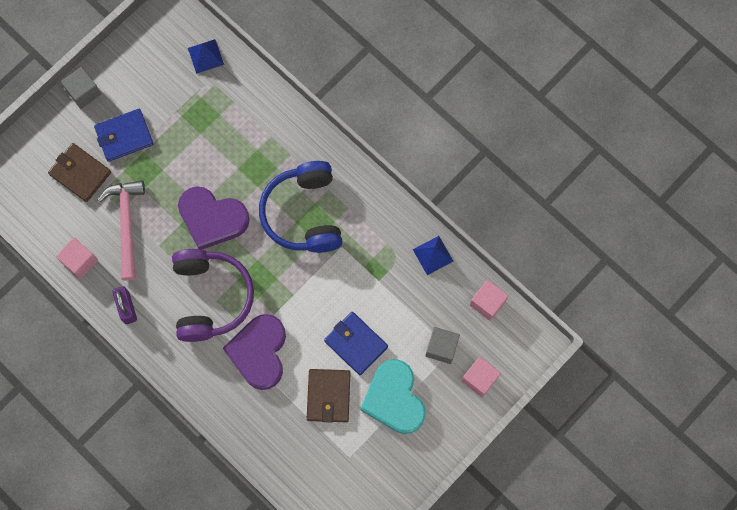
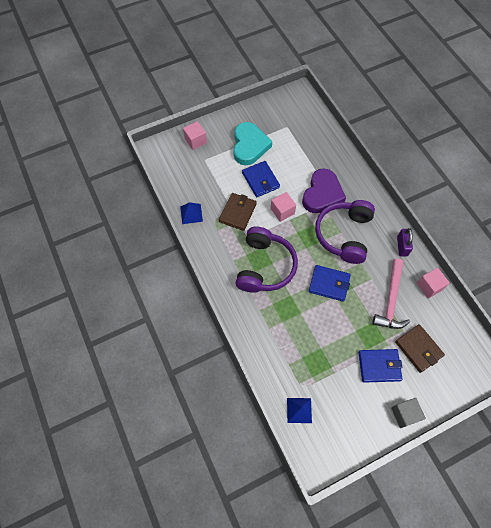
camera: 160 degrees left, 10 degrees down
(212, 219) = (329, 284): purple heart -> blue wallet
(304, 213) = (265, 266): blue headphones -> purple headphones
(328, 396) = (287, 159): brown wallet -> brown wallet (237, 213)
(441, 347) = (210, 162): grey cube -> none
(487, 303) = (171, 177): pink cube -> pink cube (282, 211)

